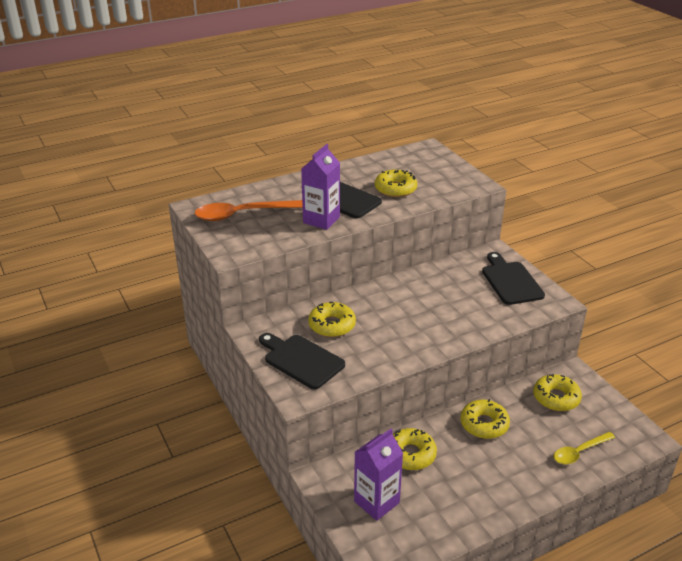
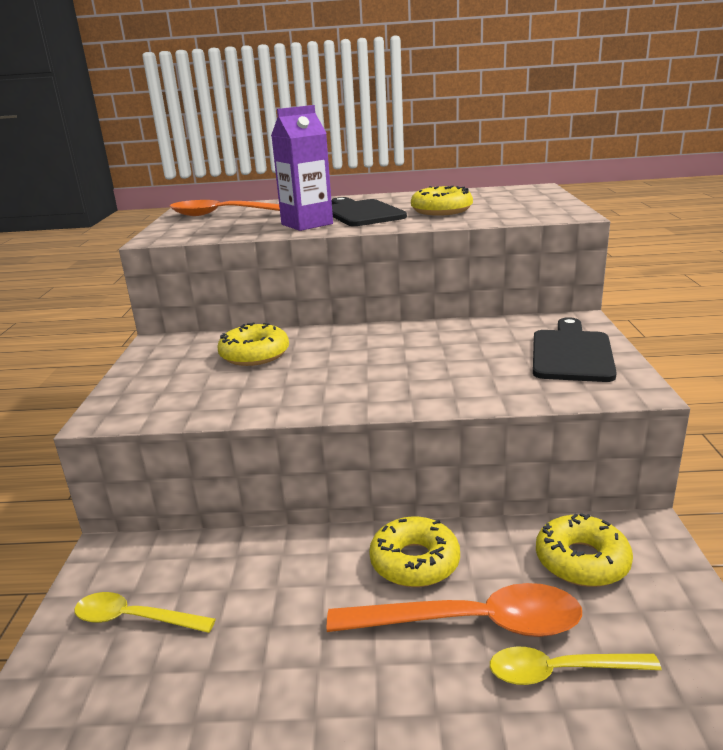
camera: 30 degrees right, 10 degrees down
(301, 360) = (168, 380): black cutting board -> none
(376, 502) = (135, 619): purple carton -> yellow spoon
(410, 454) = (257, 567): yellow donut -> none
(531, 445) = (471, 623): none -> orange spoon

